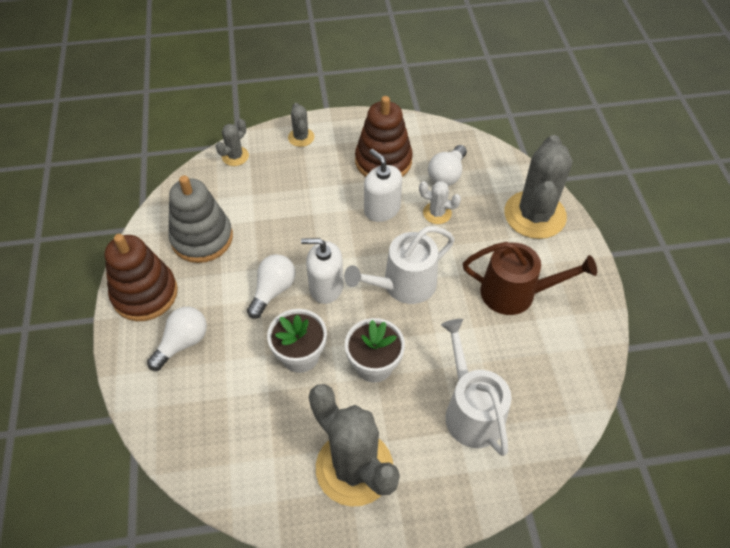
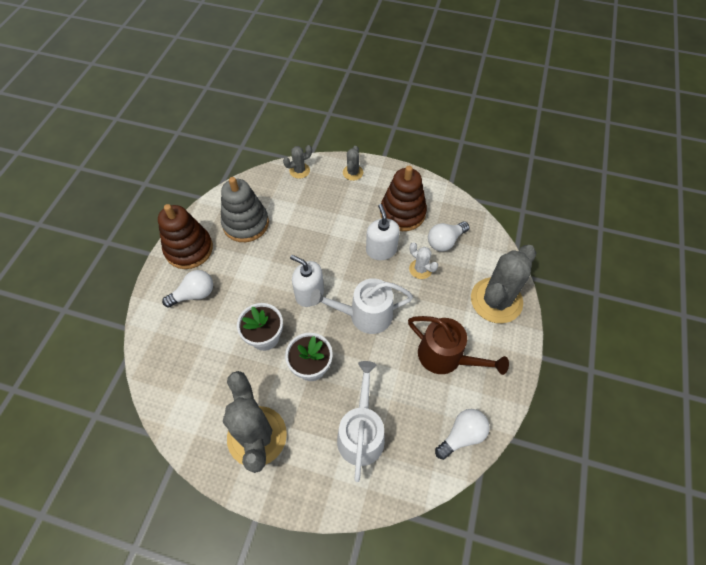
camera: 25 degrees right, 5 degrees up
(273, 291) = (272, 281): white light bulb -> white light bulb (462, 435)

